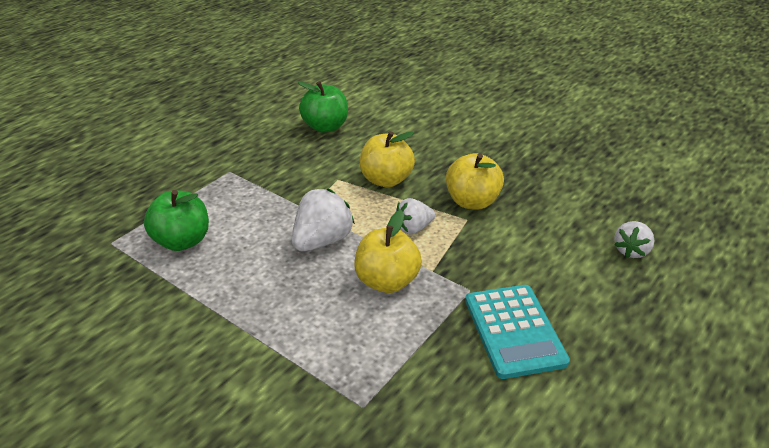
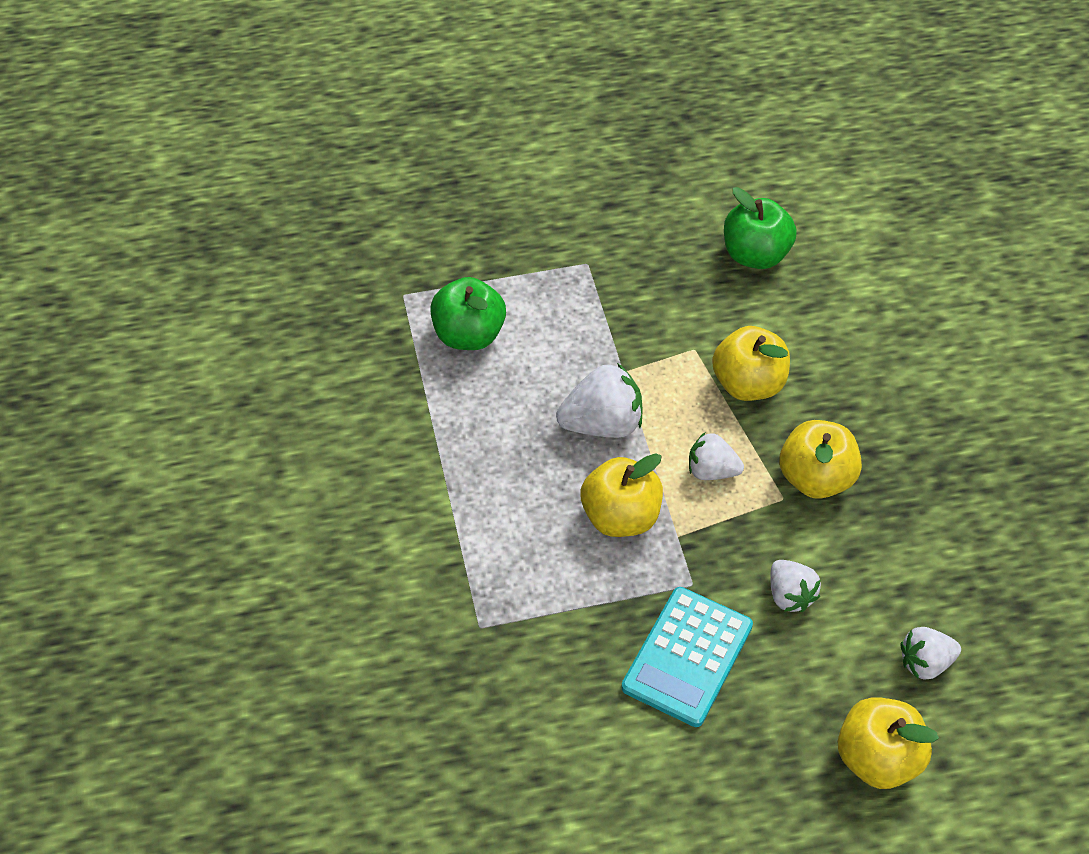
camera: 40 degrees right, 15 degrees up
(528, 262) = (789, 595): none -> white strawberry
(674, 312) = (877, 759): none -> yellow apple

